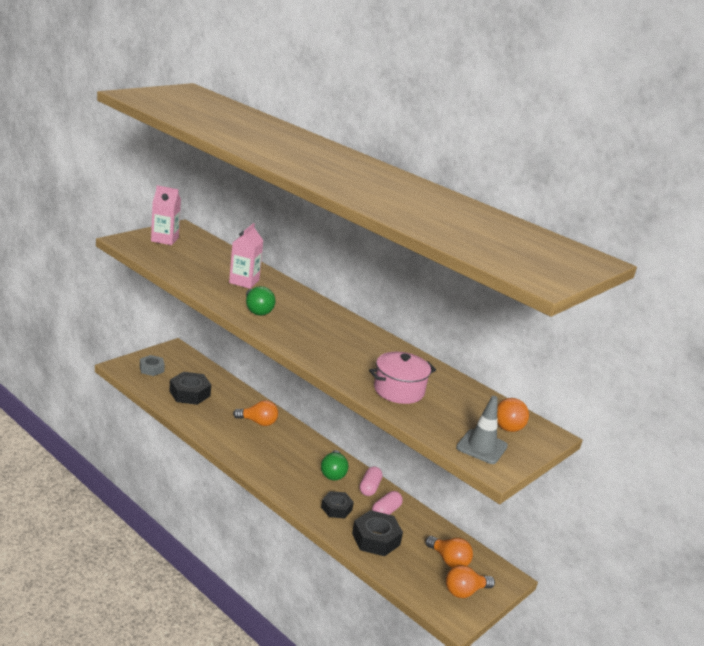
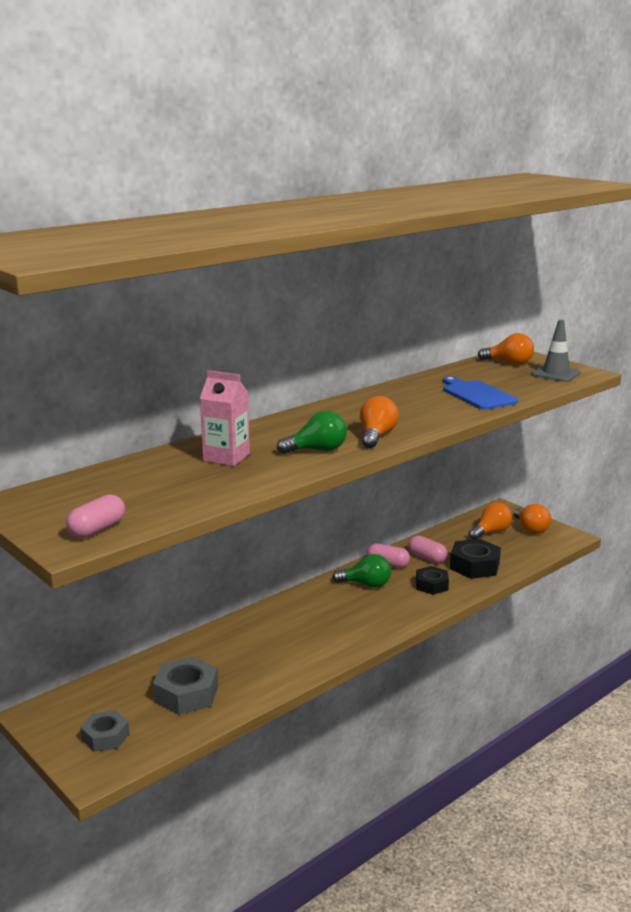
camera: 80 degrees left, 5 degrees down
(141, 246) = (97, 529): none -> pink capsule
(165, 239) = (63, 513): pink carton -> none
(189, 393) = (186, 694): black nut -> grey nut
(258, 422) = (262, 634): orange light bulb -> orange light bulb (376, 436)
(398, 390) = (476, 394): pink pot -> blue cutting board

